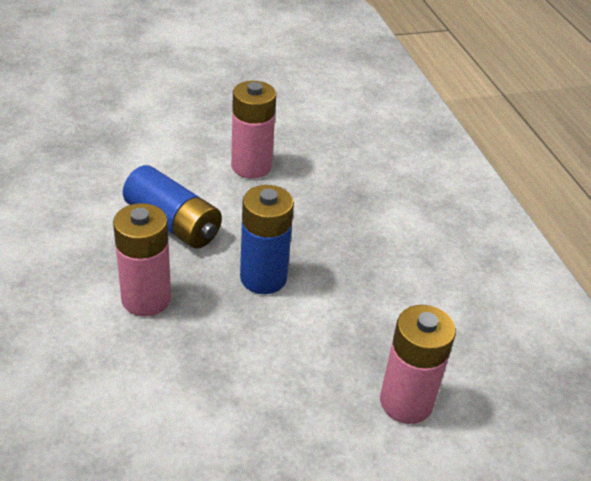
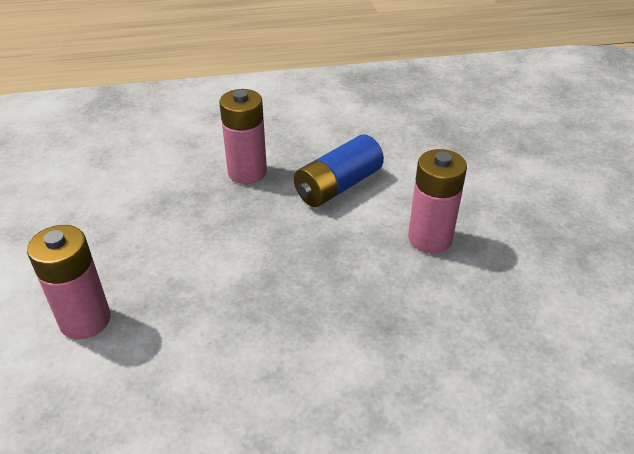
camera: 100 degrees right, 0 degrees up
(263, 278) = (260, 238): blue battery -> none

